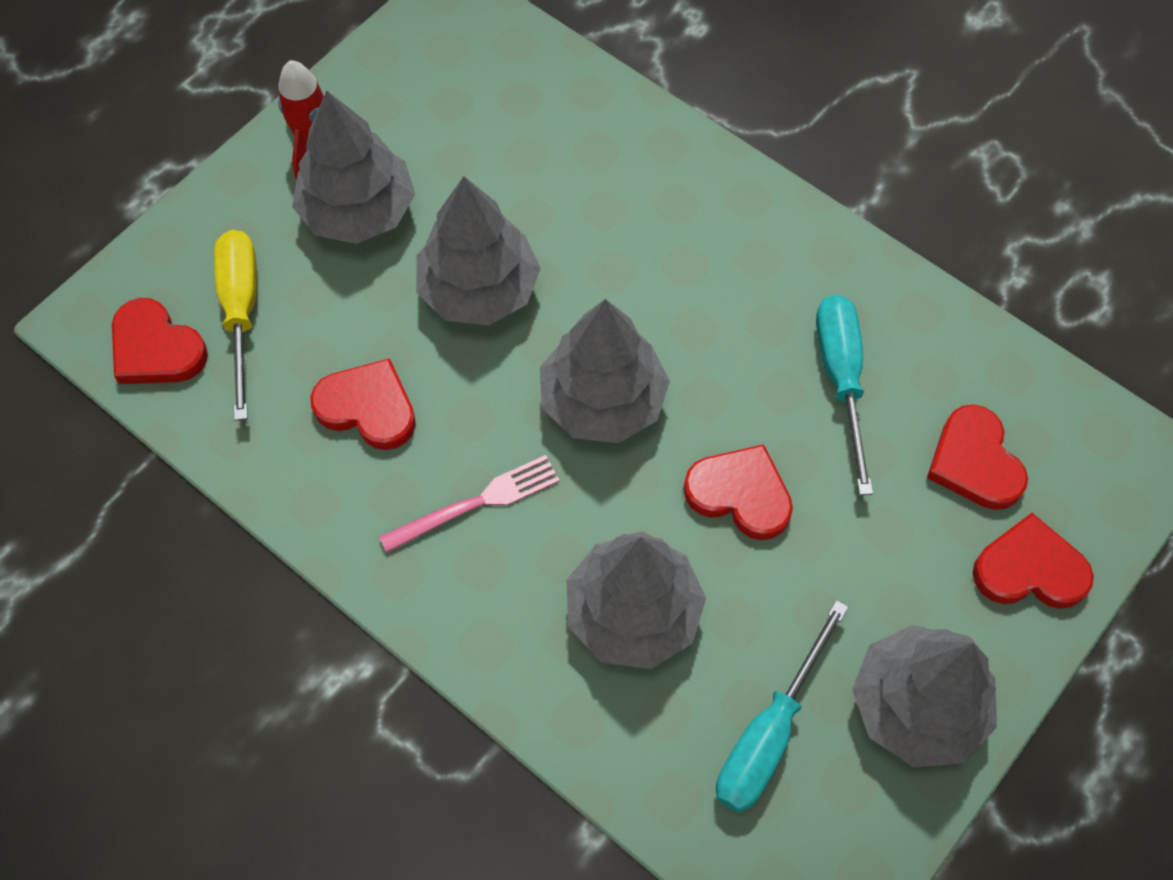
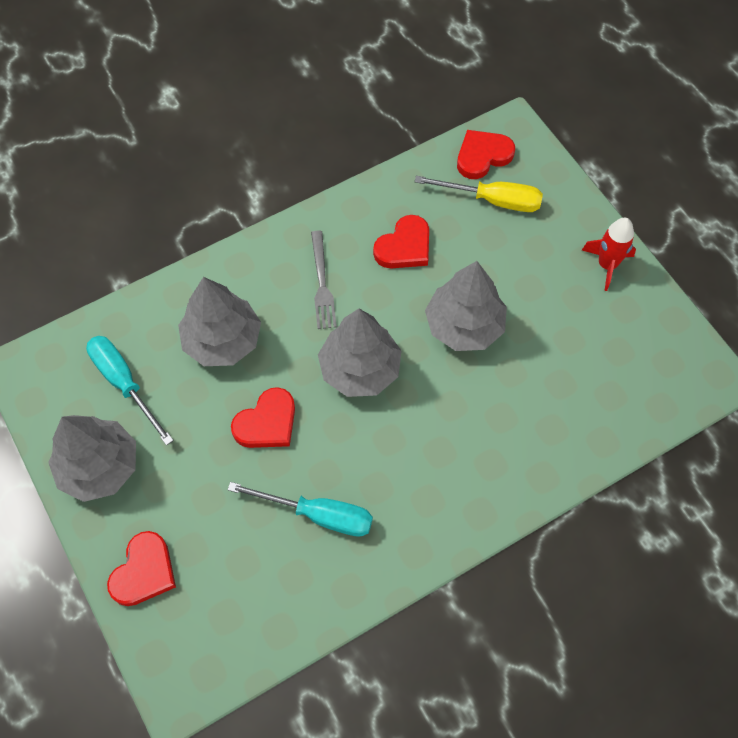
camera: 110 degrees right, 0 degrees up
(358, 211) = (546, 276): grey tree -> none
(476, 503) = (322, 283): pink fork -> grey fork
(974, 462) = (227, 573): red heart -> none

